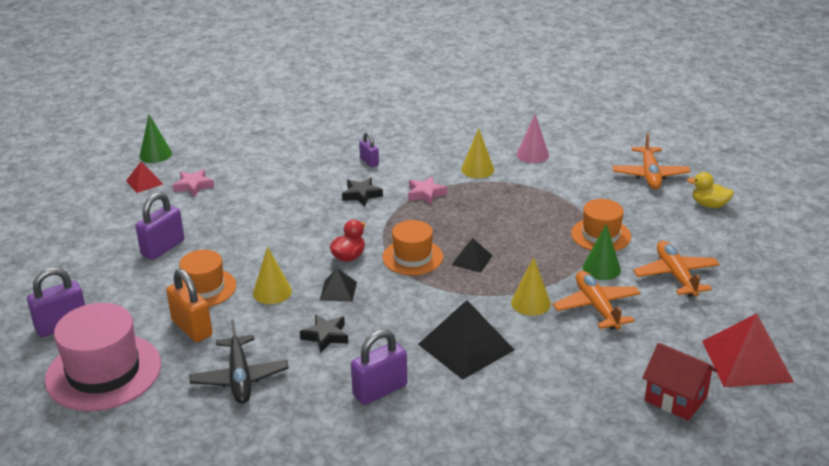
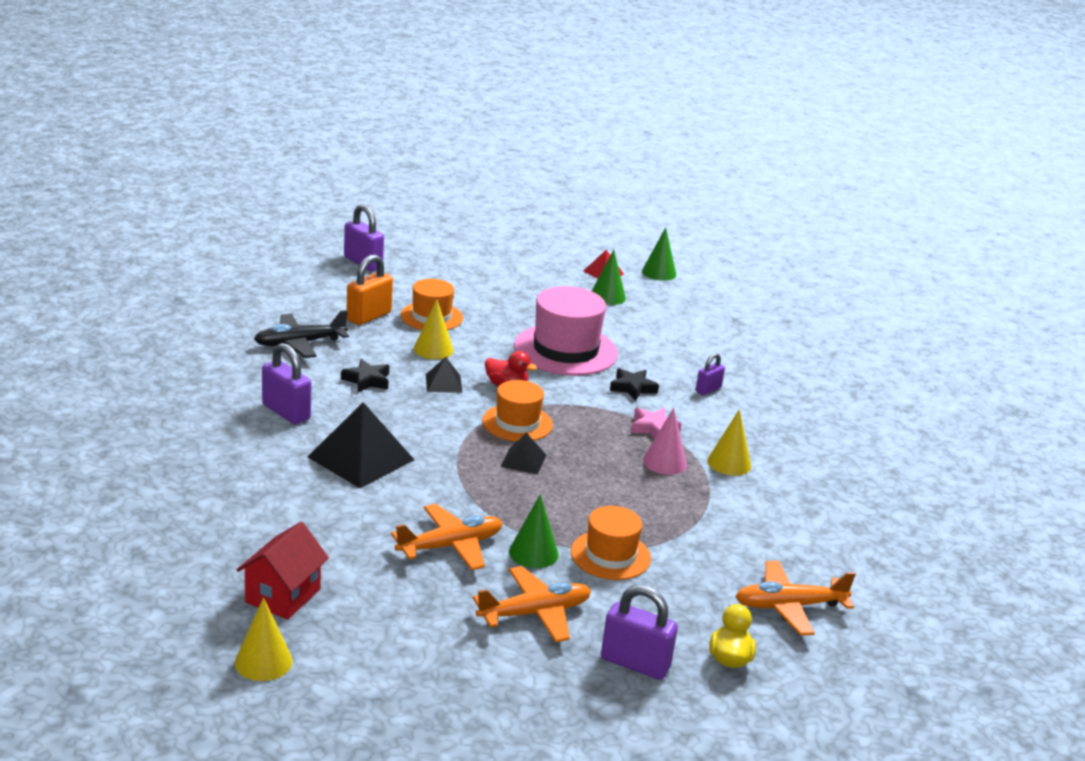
camera: 75 degrees right, 5 degrees down
(103, 372) = (302, 286): pink hat -> pink hat (565, 350)
(163, 248) = (491, 292): purple padlock -> purple padlock (635, 663)
(193, 186) = (607, 296): pink star -> green cone
(530, 303) = (448, 499): yellow cone -> yellow cone (263, 661)
(532, 155) = (790, 505): pink cone -> pink cone (664, 462)
(746, 361) = (360, 659): red pyramid -> none

